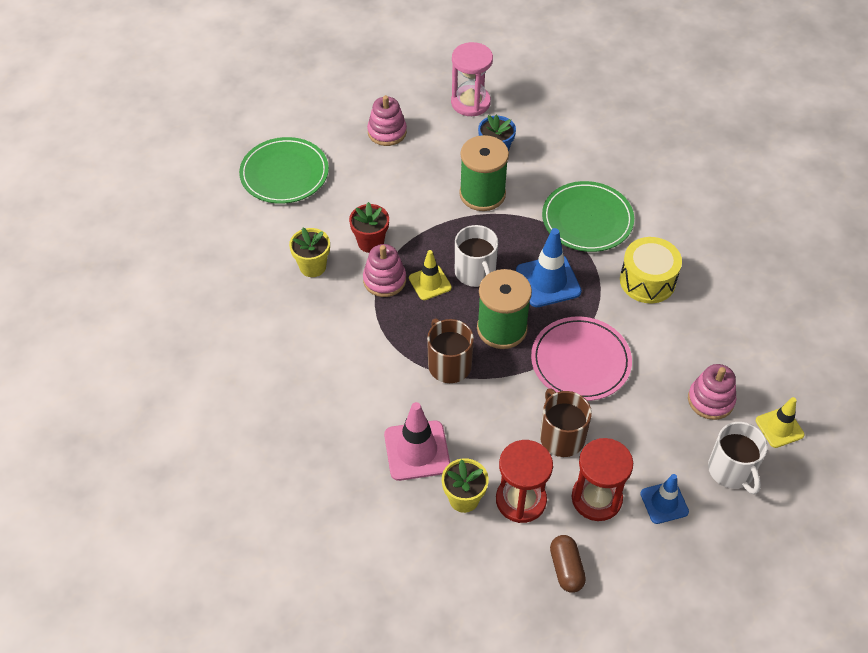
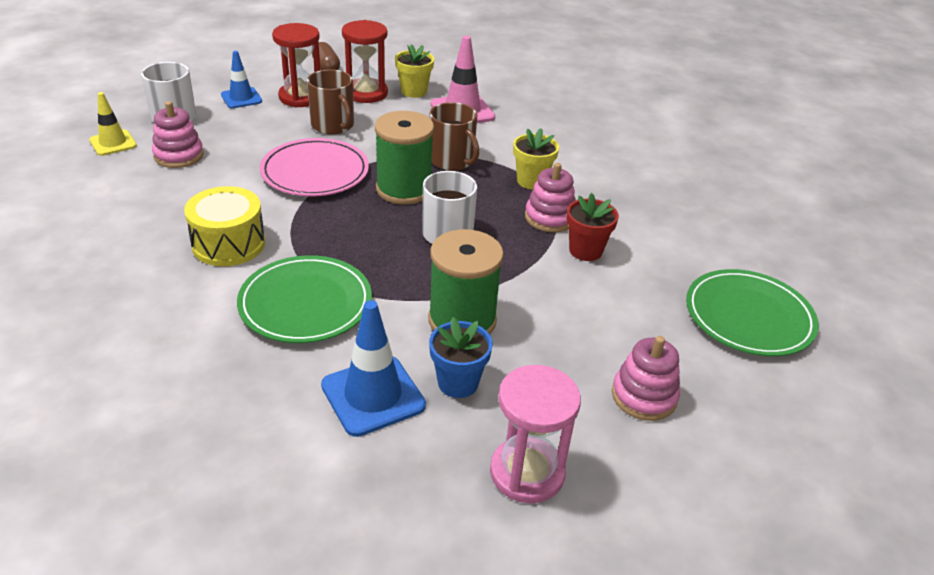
camera: 165 degrees right, 15 degrees down
(312, 266) = (638, 222): yellow flower pot -> yellow flower pot (531, 181)
(430, 283) = (497, 220): yellow traffic cone -> none
(548, 281) = (356, 233): blue traffic cone -> blue traffic cone (373, 395)

